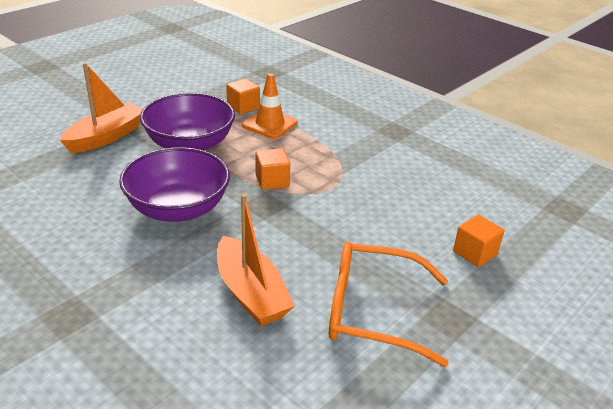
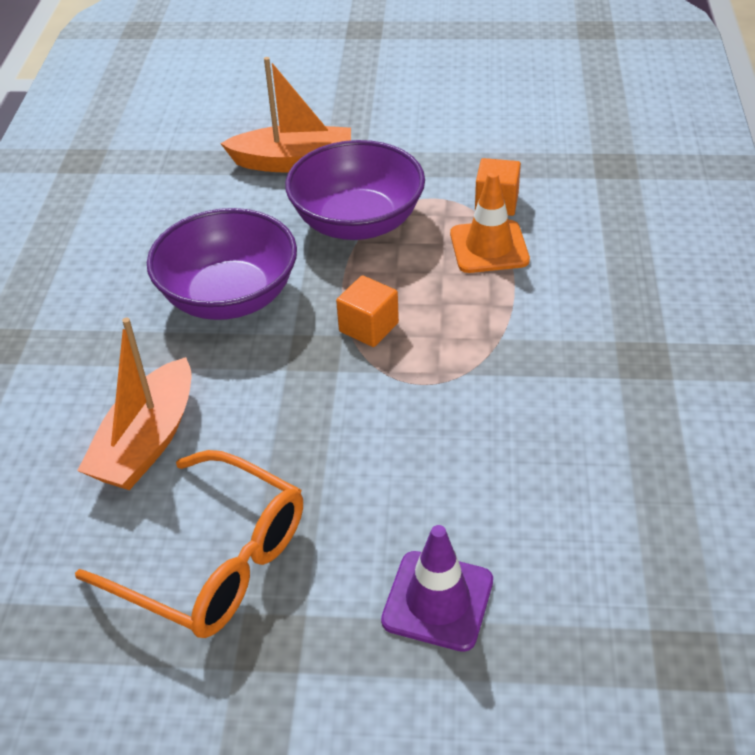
camera: 55 degrees right, 10 degrees up
(373, 311) = (213, 561): orange glasses -> orange glasses turned 150 degrees clockwise
(475, 253) = (437, 601): orange cube -> purple traffic cone

